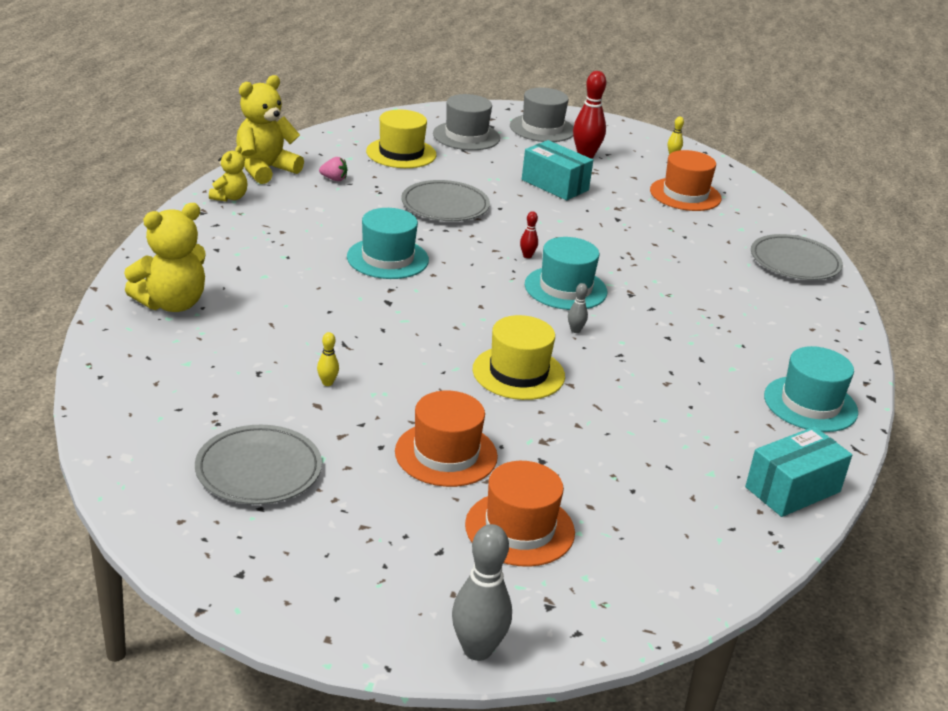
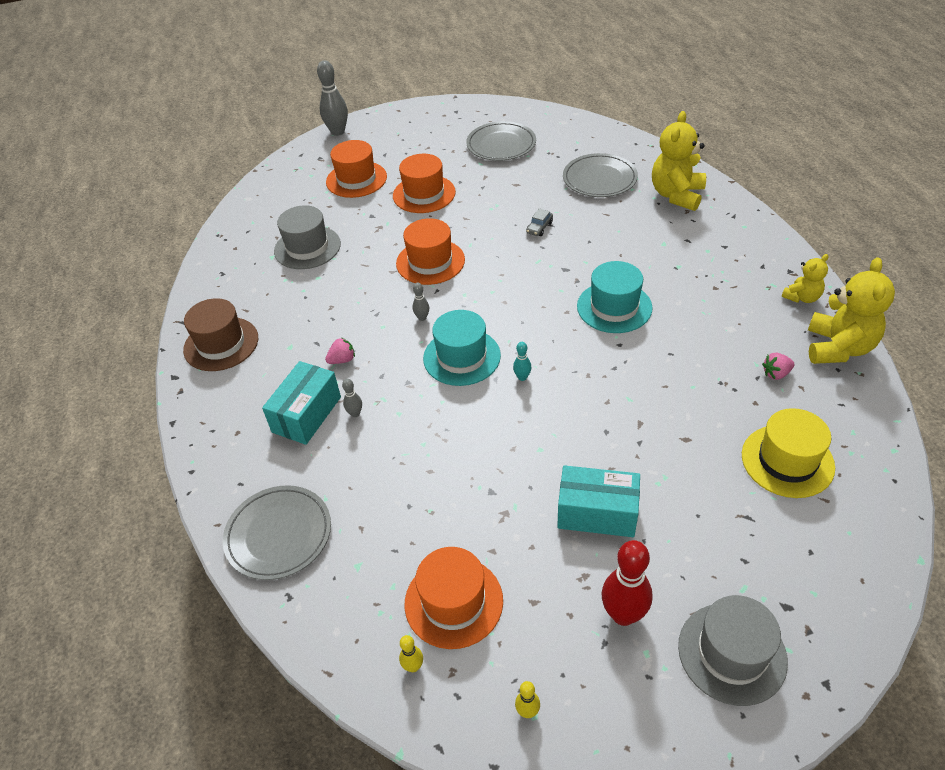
camera: 155 degrees right, 15 degrees up
(229, 197) = (802, 297): yellow teddy bear -> yellow teddy bear turned 120 degrees counterclockwise
(327, 383) = (527, 198): yellow bowling pin -> yellow bowling pin (413, 666)
(360, 347) = (539, 227): none -> grey car
(445, 205) = (651, 401): grey plate -> grey plate (599, 179)
(466, 136) = (779, 553): grey hat -> grey hat (307, 247)
(518, 373) = (430, 262): yellow hat -> orange hat
(527, 256) = (522, 377): red bowling pin -> turquoise bowling pin
(682, 334) = (342, 360): none -> pink strawberry
(694, 295) = (355, 413): none -> grey bowling pin
(792, 489) = (218, 270): turquoise box -> turquoise box (307, 414)
(810, 404) = (221, 344): turquoise hat -> brown hat

